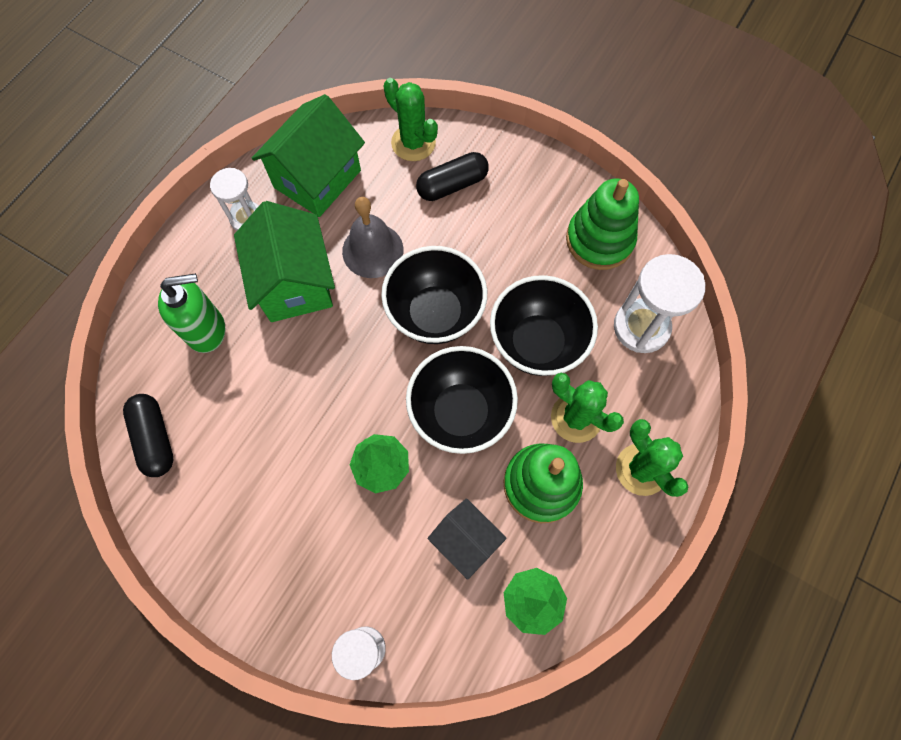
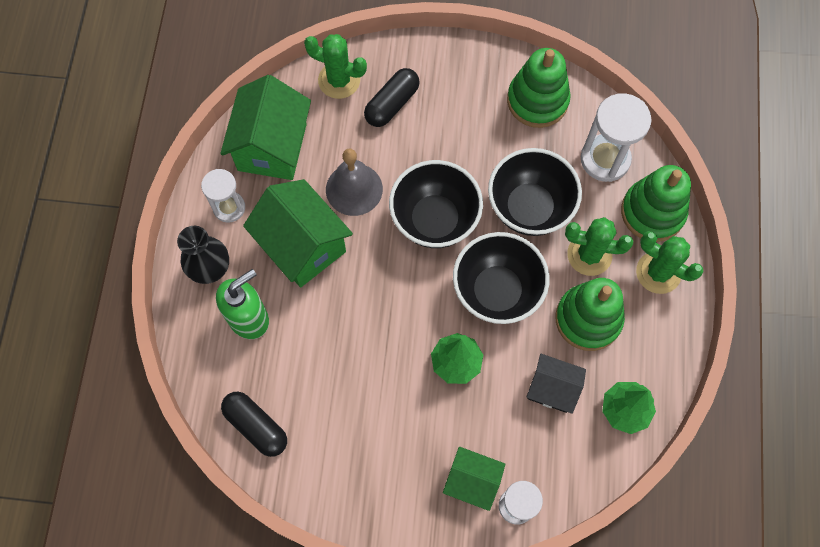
camera: 25 degrees left, 0 degrees up
(198, 268) = (211, 269): none -> black vase
(333, 599) = (472, 481): none -> green house
(666, 403) = (652, 212): none -> green stacking toy

